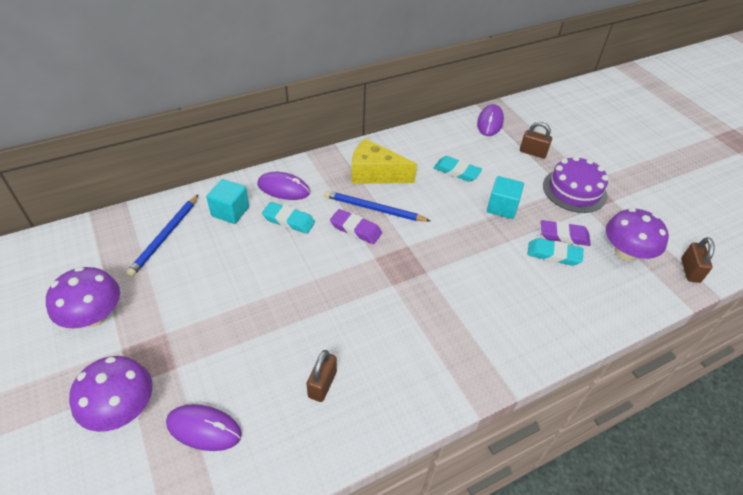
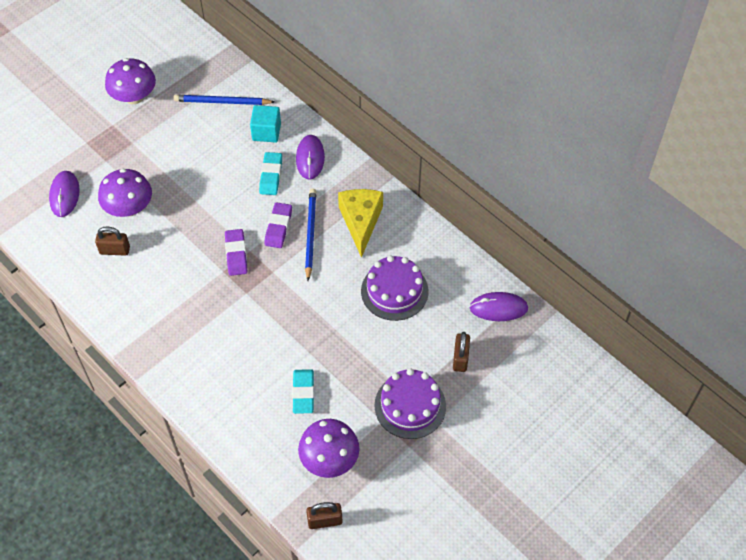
camera: 75 degrees right, 10 degrees up
(122, 409) = (68, 146): purple mushroom -> purple mushroom (129, 208)
(456, 171) = (394, 291): turquoise eraser -> purple cake
(502, 207) = (355, 340): turquoise cube -> none
(564, 236) = (333, 400): purple eraser -> purple eraser (236, 254)

